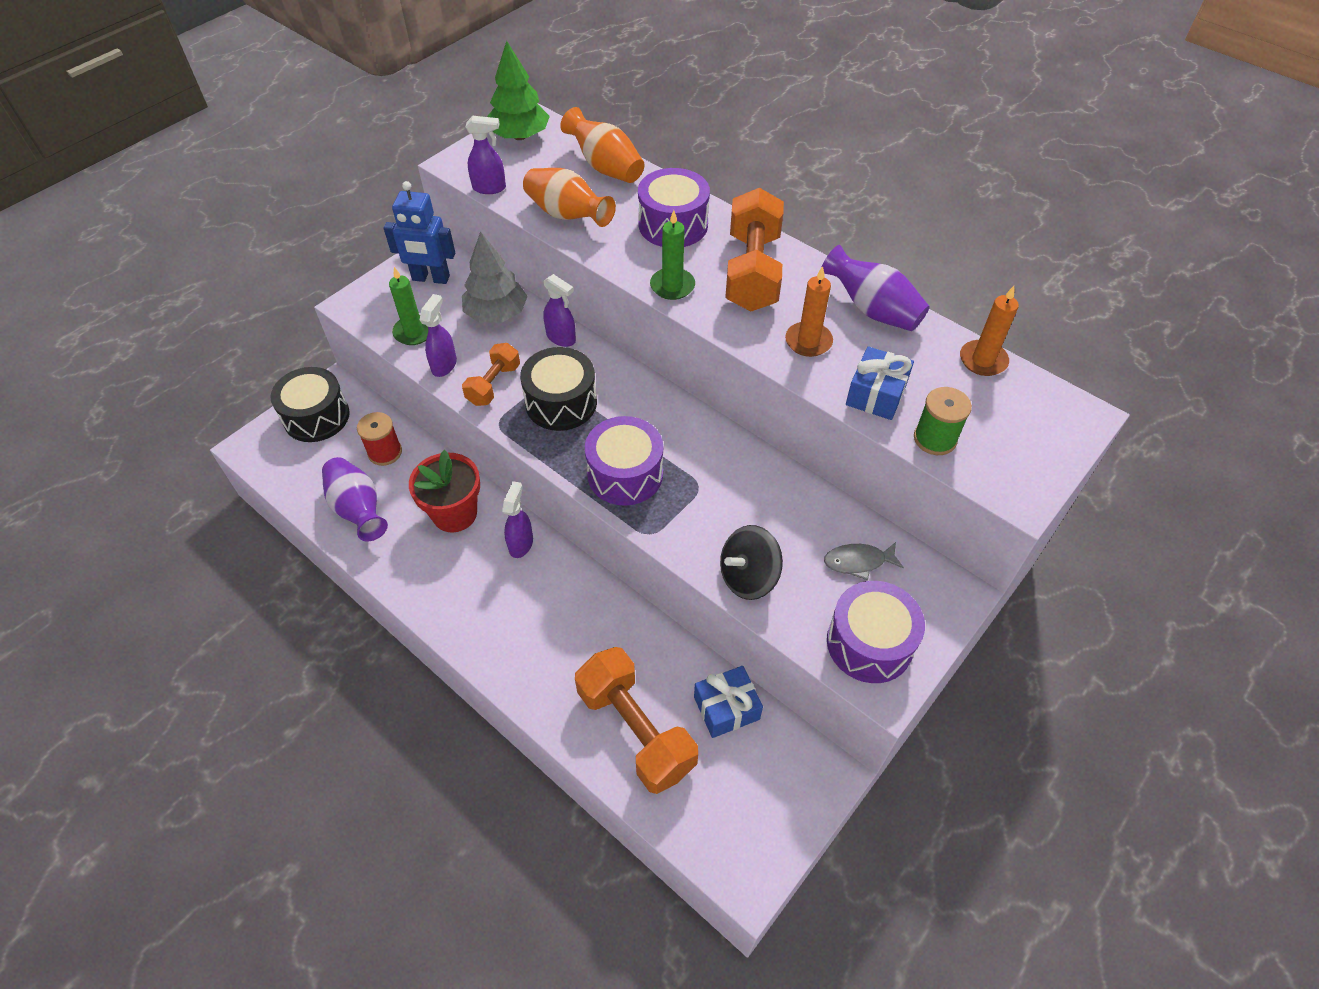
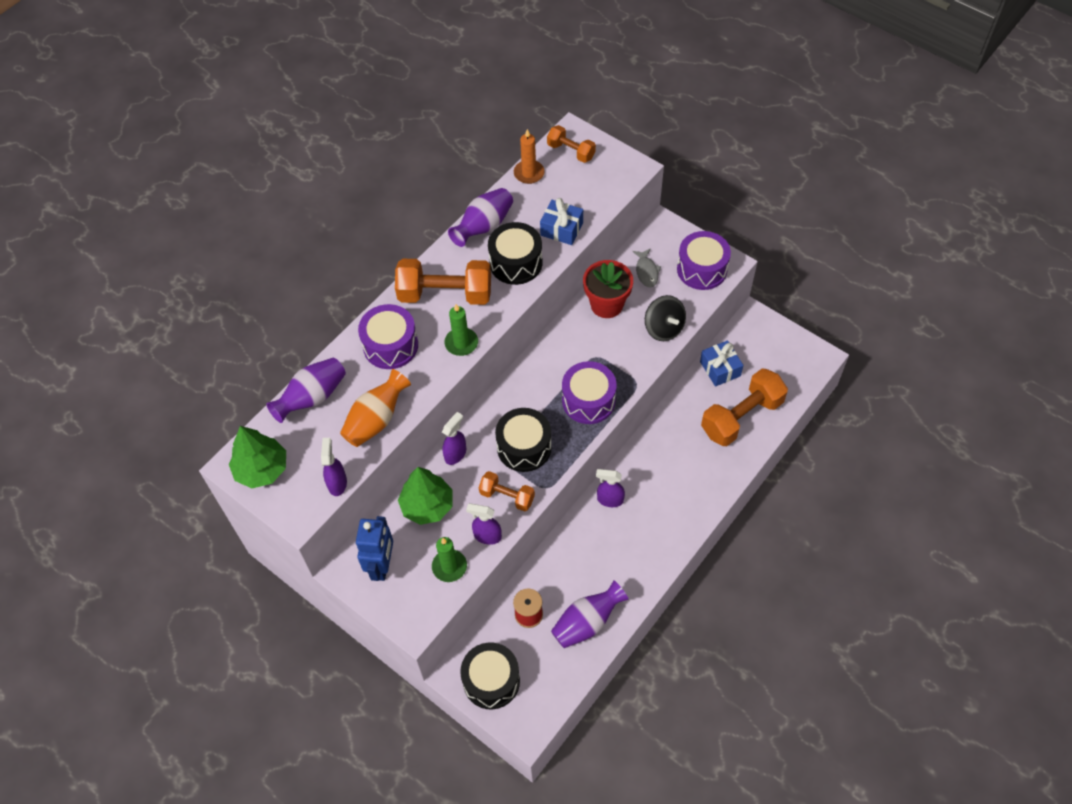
camera: 90 degrees left, 5 degrees up
(454, 514) = (586, 550): red flower pot -> red flower pot (606, 304)
(496, 313) = (427, 505): grey tree -> green tree
(605, 167) = (312, 397): orange vase -> purple vase
(808, 341) = (516, 263): orange candle -> black drum
(935, 439) = (596, 203): green spool -> none
(1040, 412) = (571, 151): none -> orange dumbbell

